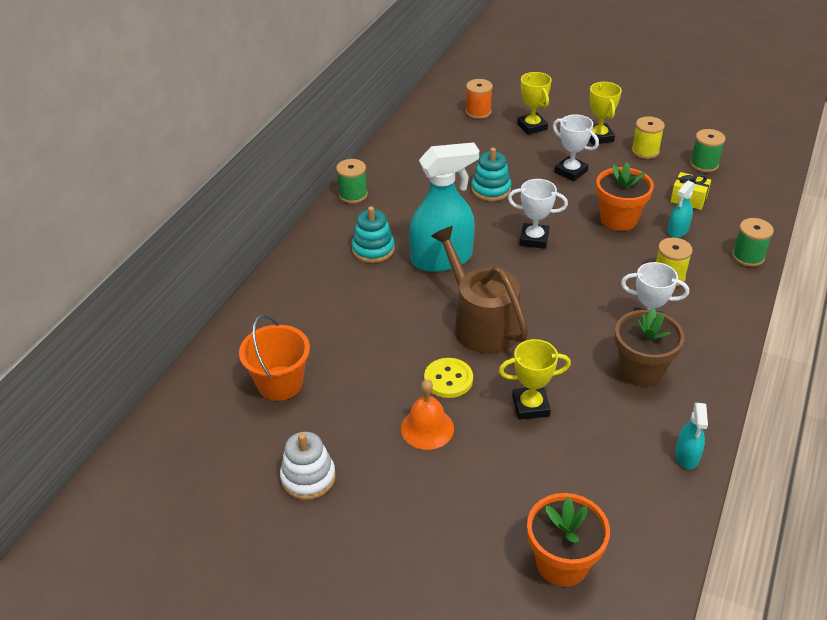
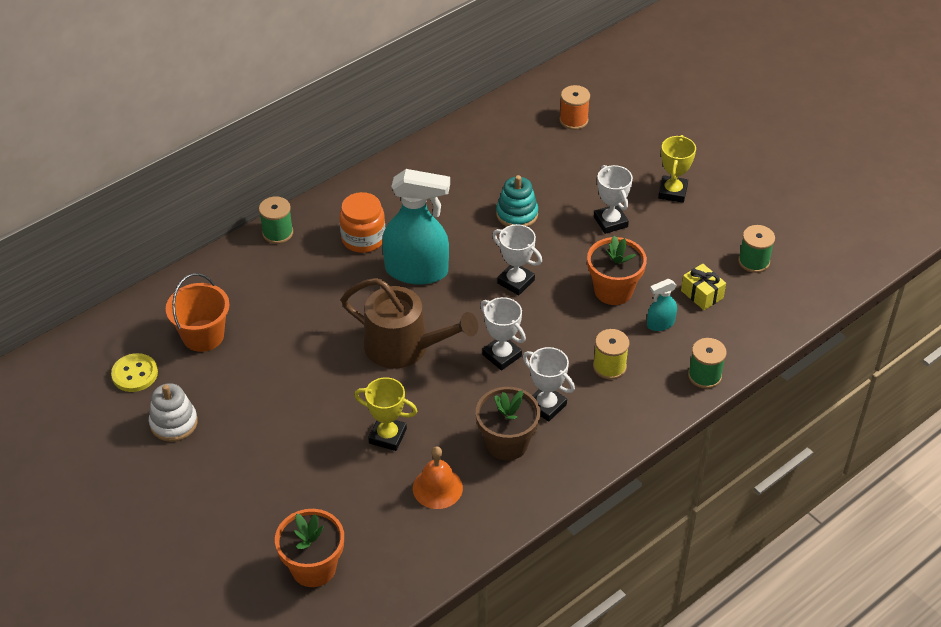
camera: 25 degrees right, 5 degrees up
(353, 195) = (385, 174): green spool -> green spool (277, 233)
(373, 249) = (363, 238): turquoise stacking toy -> orange jar
(427, 428) = (291, 420): orange bell -> orange bell (437, 488)
(448, 379) = (338, 386): yellow button -> yellow button (135, 374)
(481, 324) = (404, 347): brown watering can -> brown watering can turned 120 degrees clockwise
(532, 126) = (614, 156): yellow trophy -> none
(573, 300) = (502, 355): none -> white trophy
(645, 151) = (706, 225): yellow spool -> none
(687, 456) = (481, 530): turquoise spray bottle -> none

